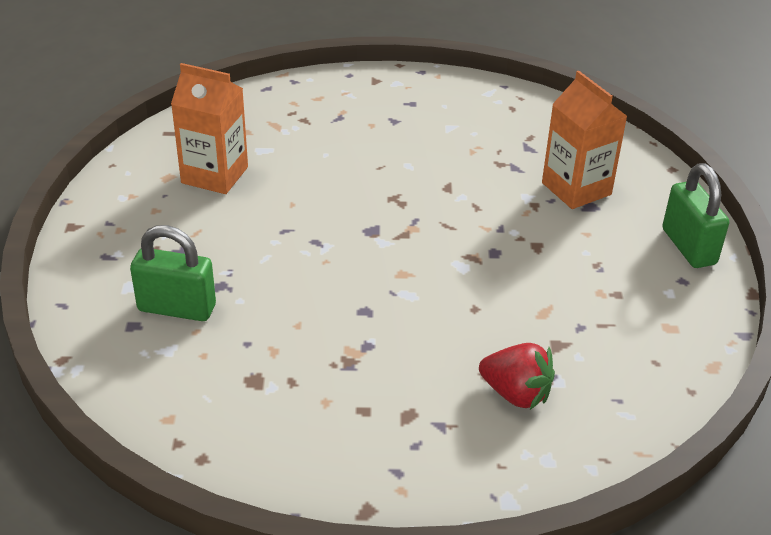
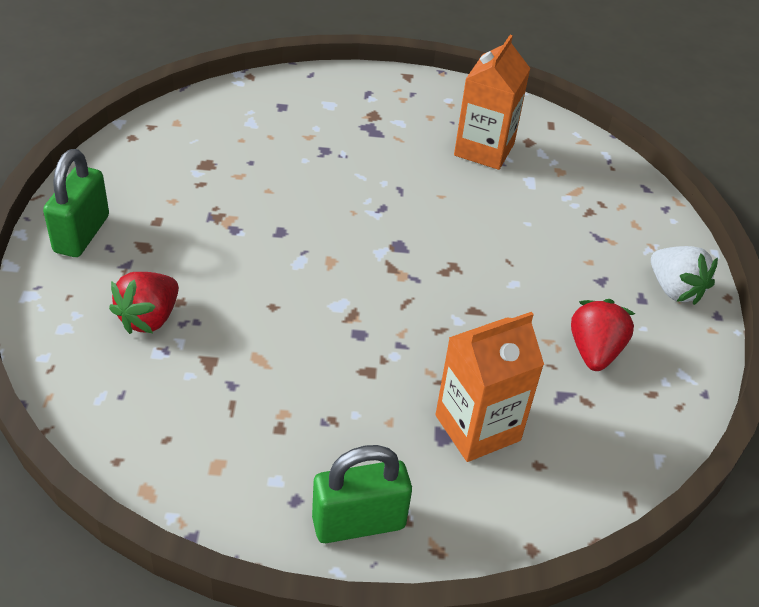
camera: 90 degrees right, 5 degrees up
(177, 308) = (298, 127): green padlock -> green padlock (81, 234)
(397, 87) = (674, 290): none -> white strawberry
(478, 129) = (594, 351): none -> red strawberry

